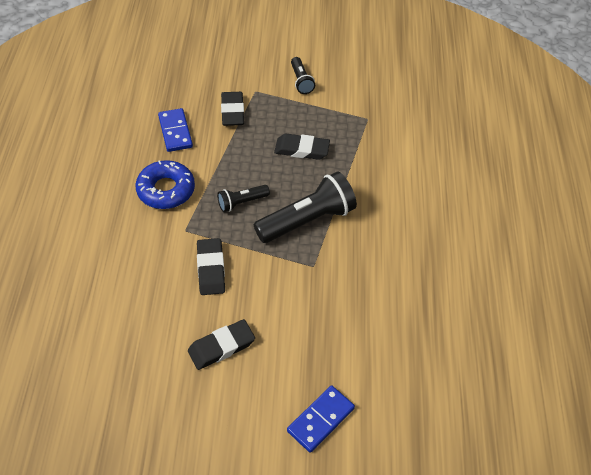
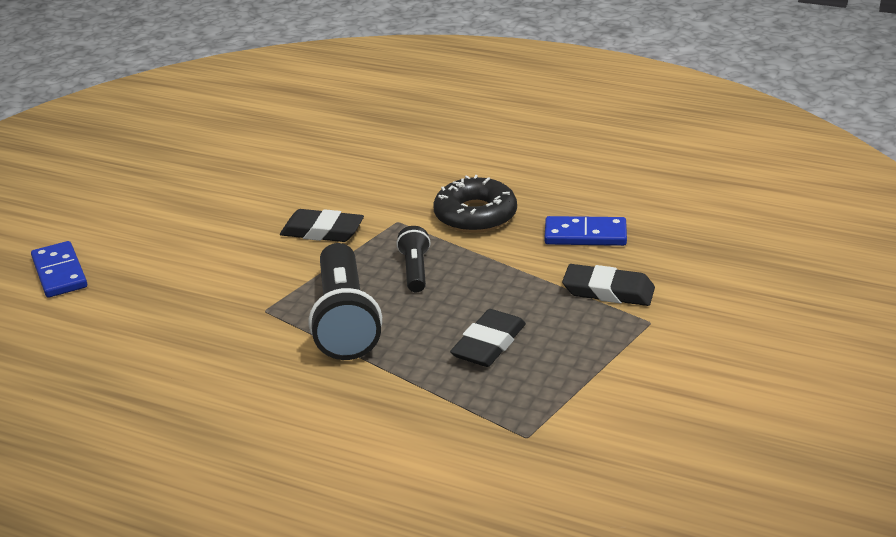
camera: 115 degrees right, 20 degrees down
(166, 190) = (475, 215): blue donut -> black donut
(221, 347) = (210, 223): black eraser -> none
(301, 81) = (659, 377): black flashlight -> none

